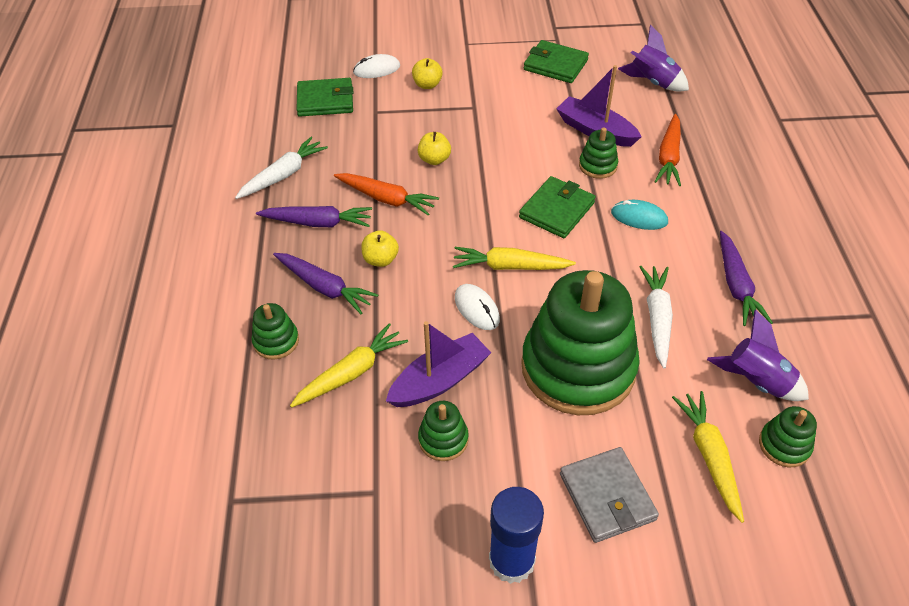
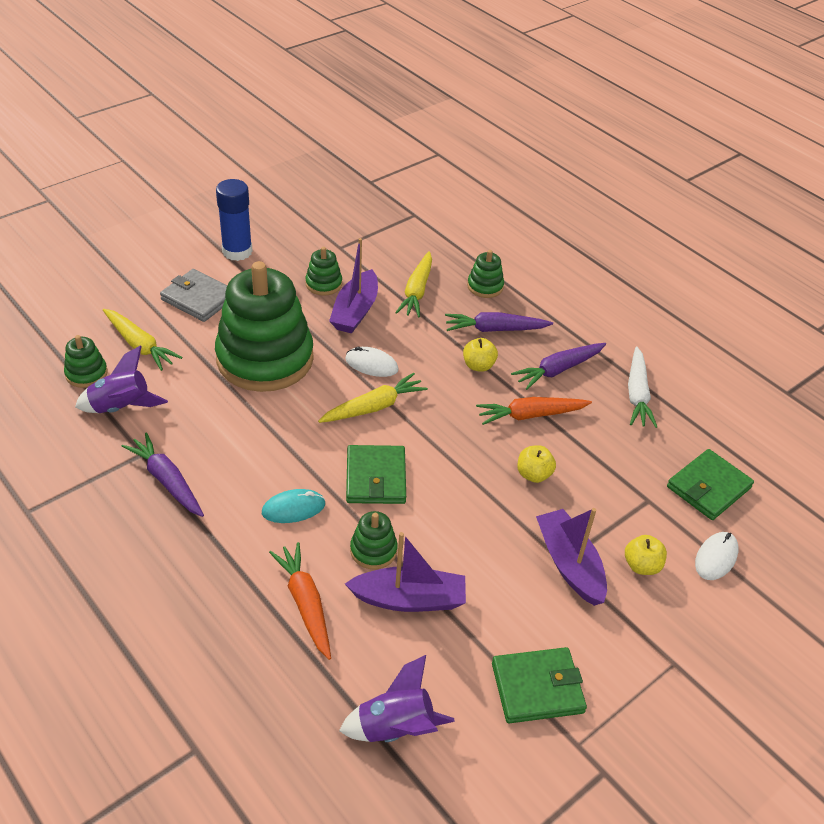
camera: 140 degrees right, 5 degrees down
(472, 104) = (569, 564): none -> purple boat
(657, 318) = (224, 420): white carrot -> none

